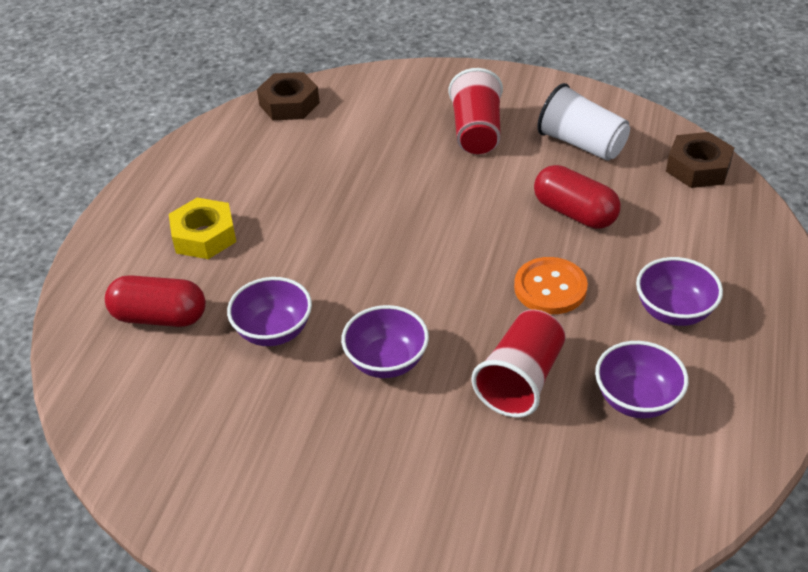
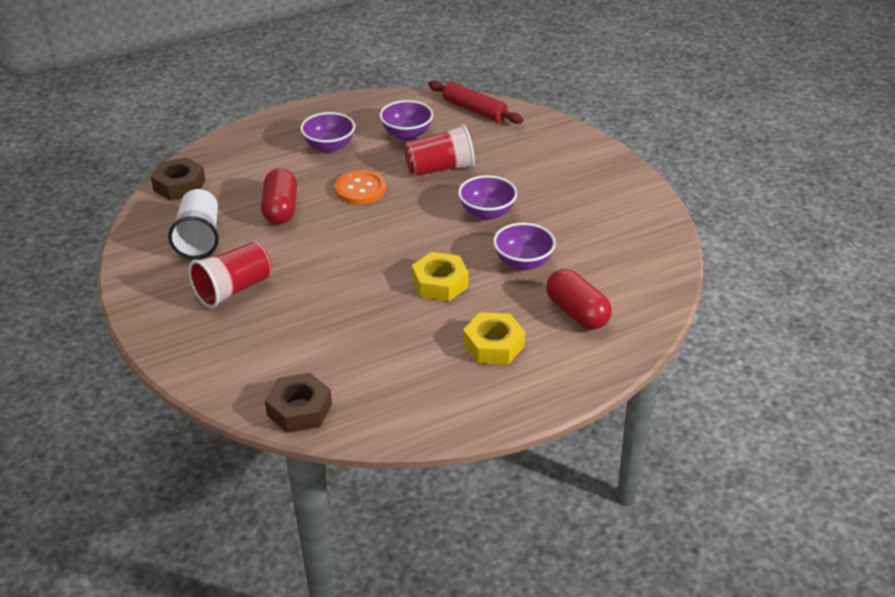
camera: 135 degrees left, 5 degrees down
(323, 253) = (440, 283): none -> yellow nut
(636, 519) = (474, 110): none -> red rolling pin

